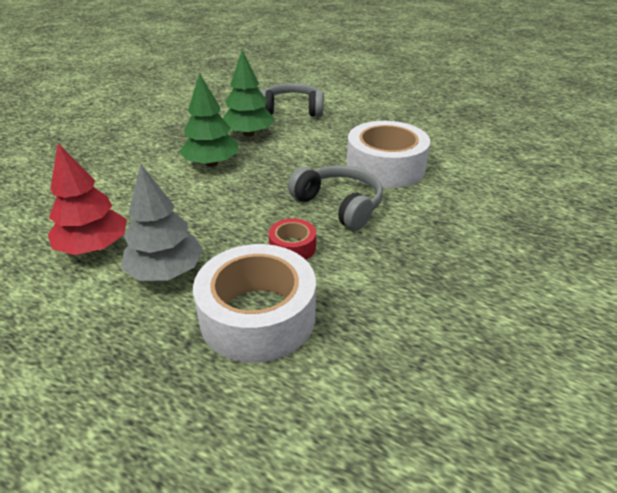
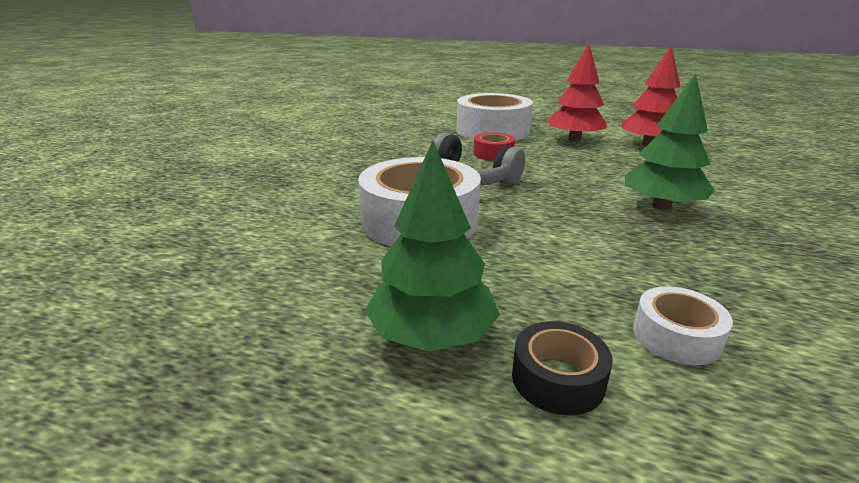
camera: 170 degrees right, 10 degrees down
(166, 271) = (574, 139): grey tree -> red tree
(248, 134) = (680, 256): green tree -> green tree (432, 335)
(292, 110) = (676, 336): grey headphones -> white tape
(344, 105) = (557, 379): none -> black tape

